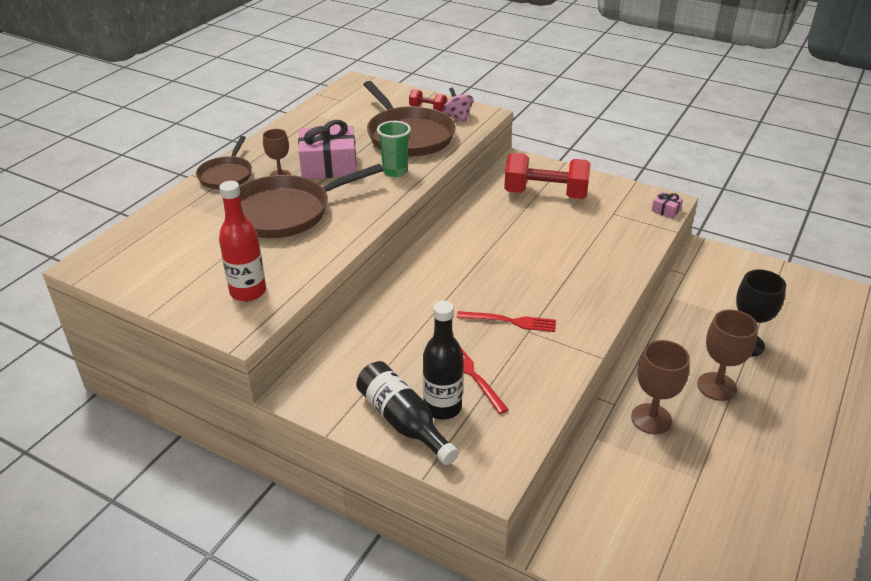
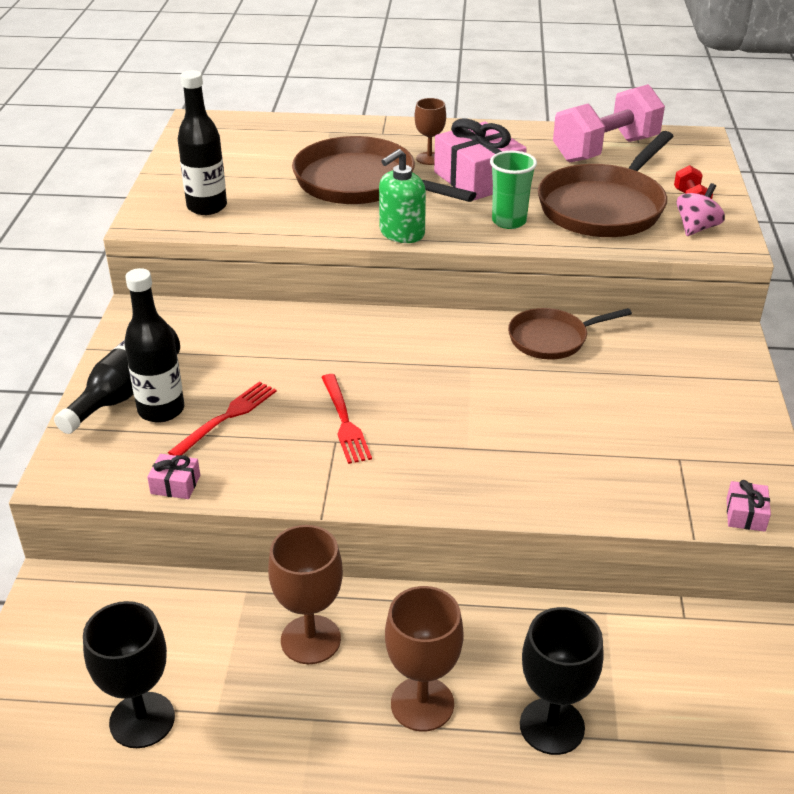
camera: 65 degrees right, 0 degrees up
(226, 175) = (402, 131): brown pan -> brown pan (552, 339)
(248, 292) = (207, 207): red bottle -> black bottle
(338, 113) = (605, 150): none -> pink dumbbell
(373, 214) = (401, 233): none -> green soap dispenser
(535, 418) = (175, 484): none -> pink gift
(545, 194) = (664, 382): red dumbbell -> none
(694, 518) = (142, 720): none -> black goblet

